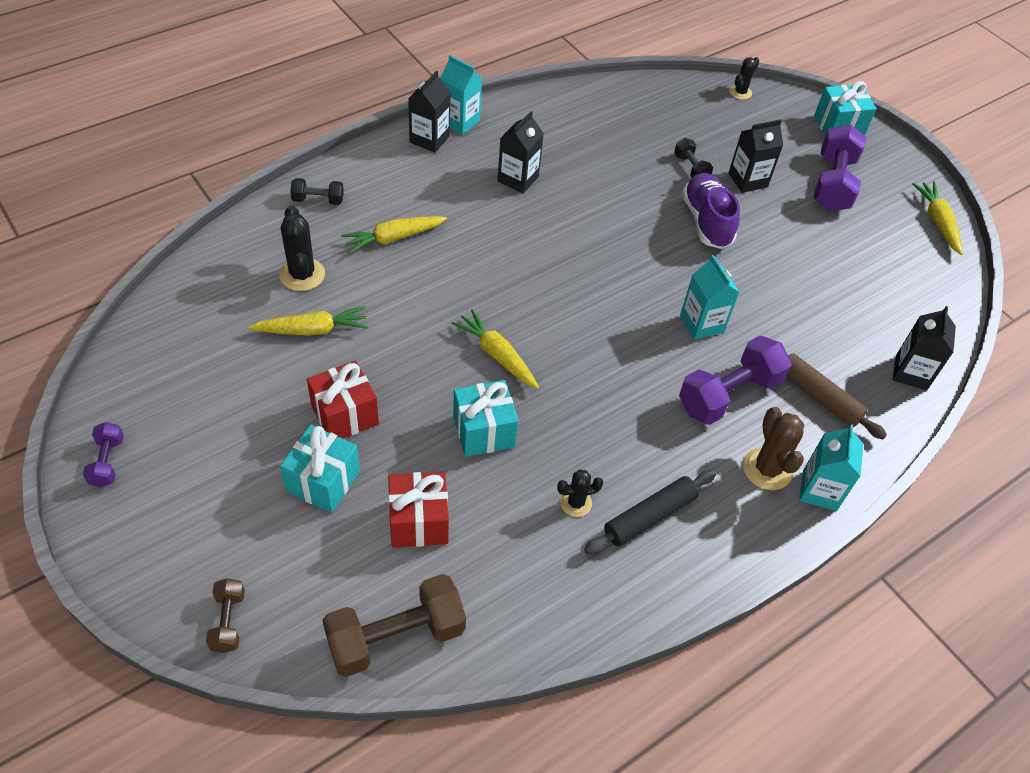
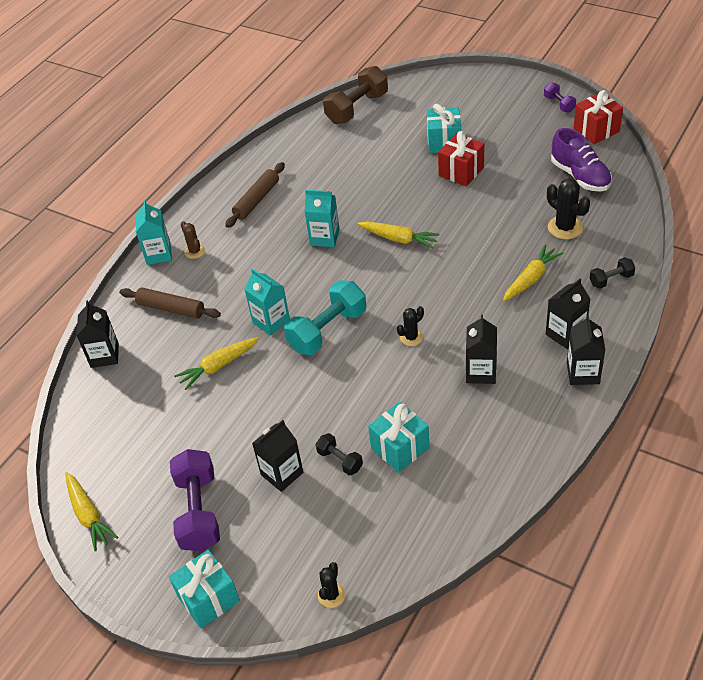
camera: 165 degrees right, 5 degrees down
(228, 621) = (437, 83): brown dumbbell -> none
(312, 329) = (524, 202): yellow carrot -> yellow carrot (218, 366)
(412, 174) = (565, 334): none -> black carton
(418, 521) = (380, 148): red gift -> red gift (596, 130)
(459, 121) = (575, 405): turquoise carton -> turquoise carton (324, 237)
(484, 431) = (376, 198): turquoise gift -> turquoise gift (400, 448)
(576, 503) = (301, 189): black cactus -> black cactus (411, 337)
(643, 284) = (328, 330): none -> turquoise dumbbell
(649, 517) = (257, 200): black rolling pin -> brown rolling pin
(706, 221) = (302, 410): purple shoe -> purple shoe (580, 176)
(729, 394) = (234, 283): purple dumbbell -> none
(767, 469) = (195, 251): brown cactus -> brown cactus, size x0.62

